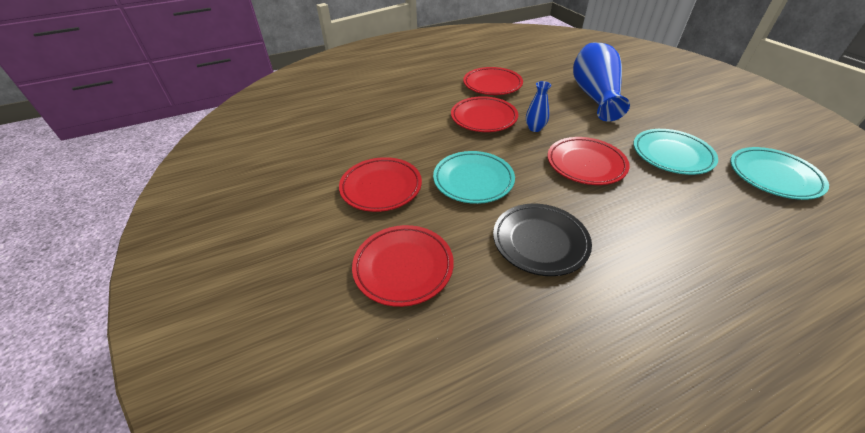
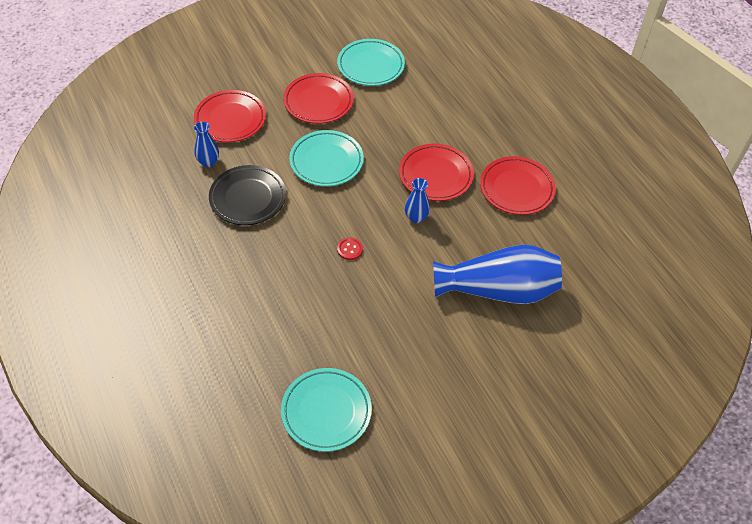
camera: 85 degrees right, 10 degrees up
(484, 287) = (208, 162): none -> blue vase
(585, 164) = (350, 249): red plate -> red button
(671, 155) = (366, 330): turquoise plate -> turquoise plate (371, 66)

